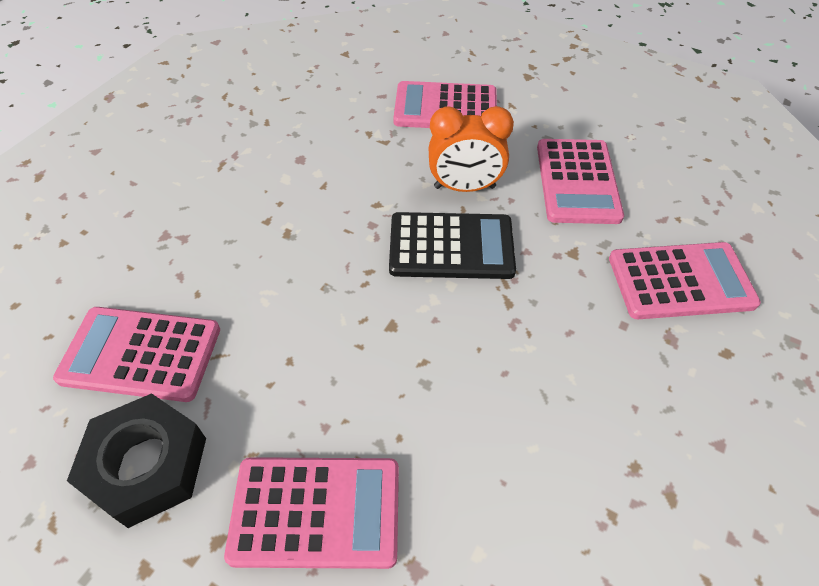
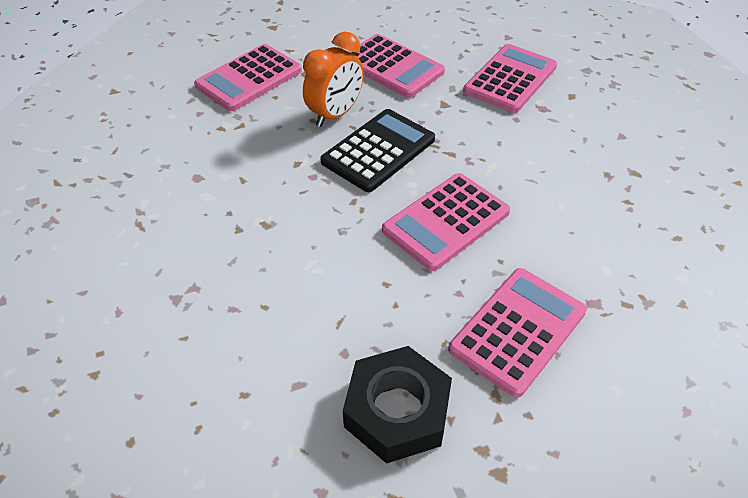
camera: 50 degrees left, 5 degrees down
(141, 354) = (287, 369): pink calculator -> pink calculator (446, 221)

